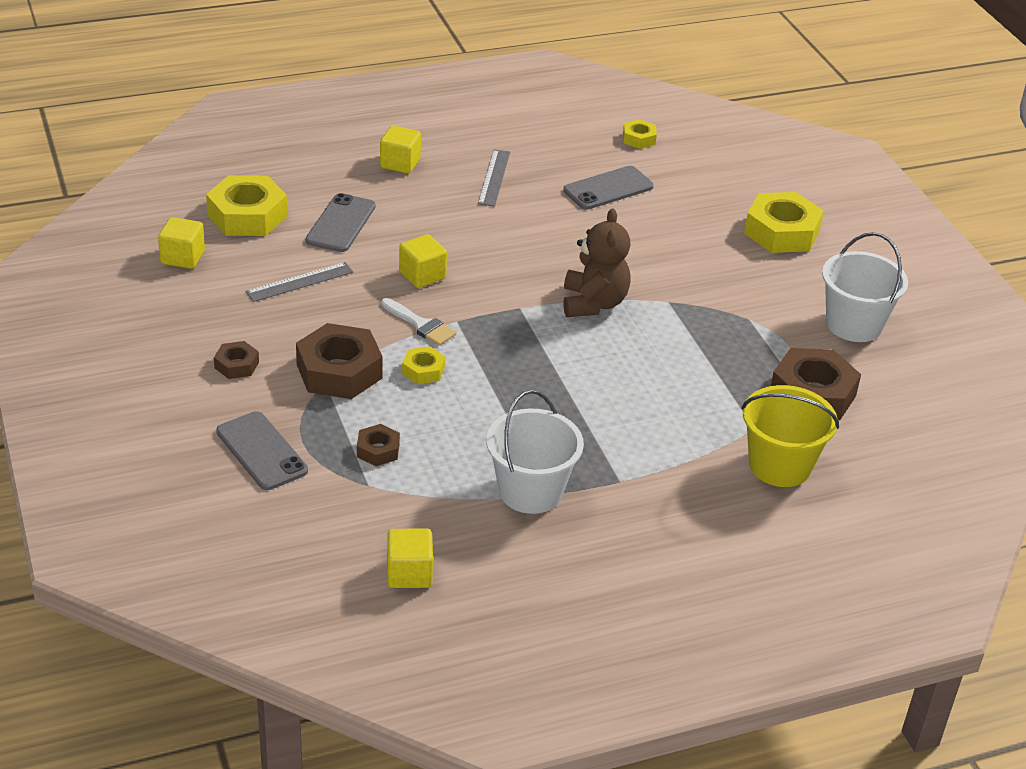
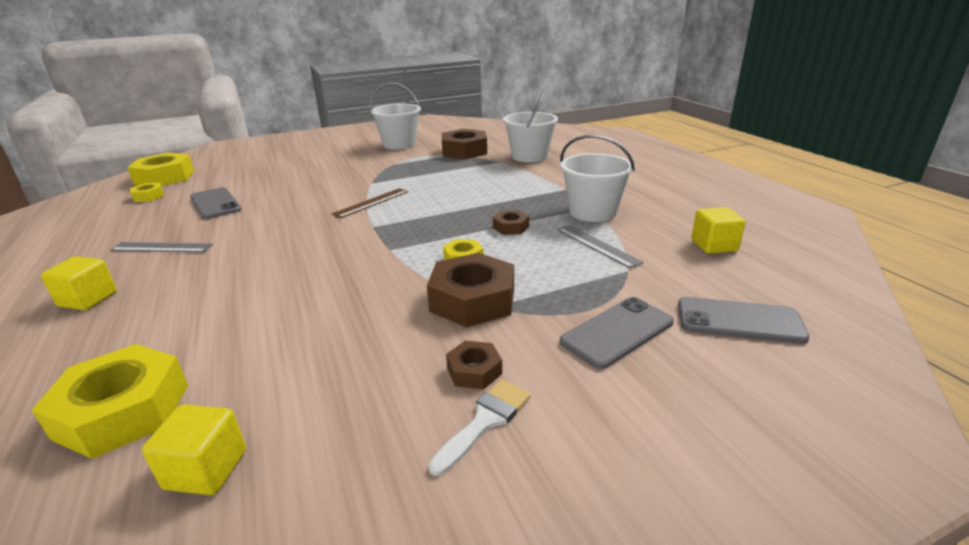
camera: 90 degrees left, 10 degrees down
(300, 282) = (307, 343): grey ruler -> grey ruler (597, 245)
(341, 223) = (193, 326): grey phone -> grey phone (739, 321)
(378, 450) = (580, 270): brown nut -> brown nut (511, 227)
(420, 325) = (395, 265): white brush -> white brush (485, 421)
(422, 275) = (315, 270): yellow cube -> none
(593, 303) = (371, 202): brown teddy bear -> brown ruler
(780, 465) = (529, 156): yellow bucket -> white bucket
(781, 232) = (301, 158): yellow nut -> yellow nut (165, 178)

